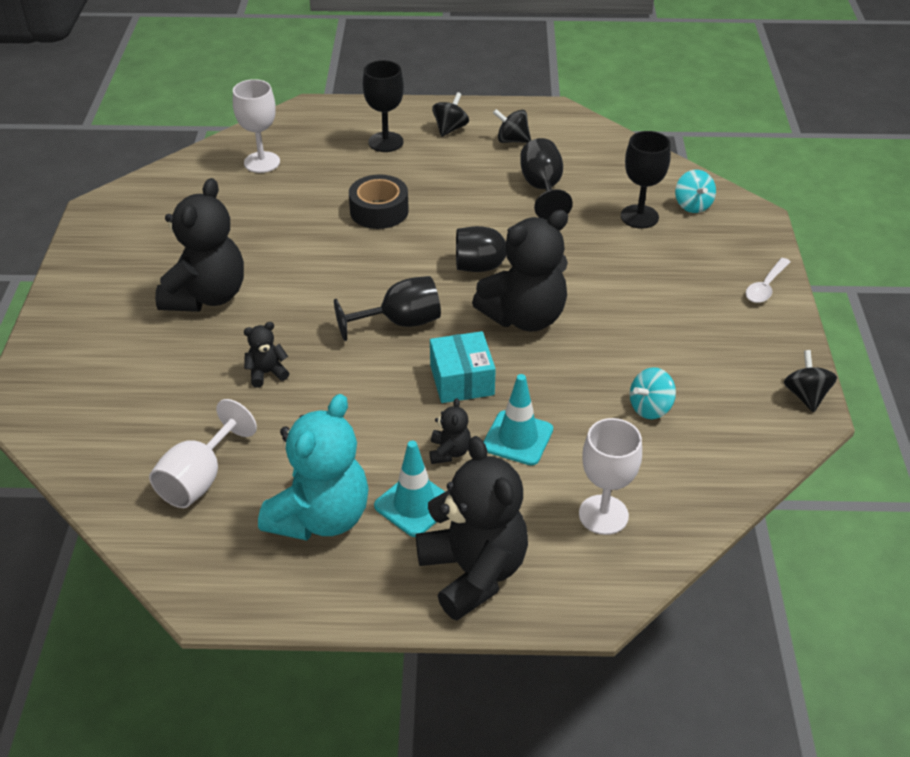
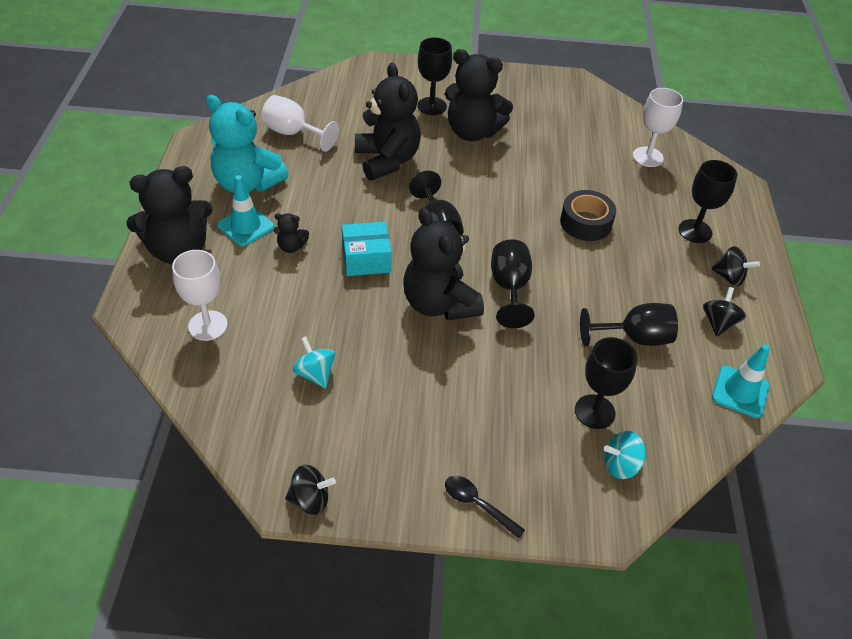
camera: 90 degrees right, 5 degrees up
(143, 335) = (432, 106): none -> black goblet
(267, 373) = (387, 160): black teddy bear -> black teddy bear, size x2.28
(517, 438) = (297, 285): turquoise traffic cone -> turquoise traffic cone (740, 392)
(765, 287) = (477, 504): white spoon -> black spoon

